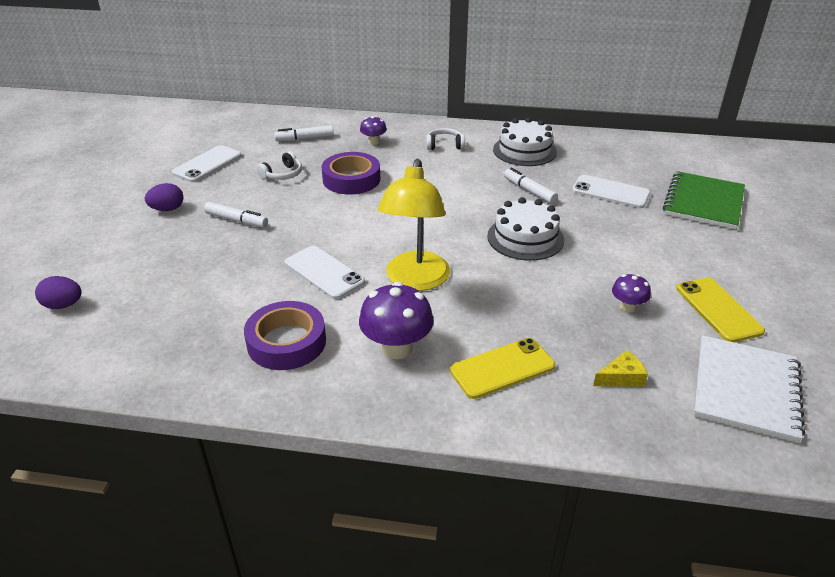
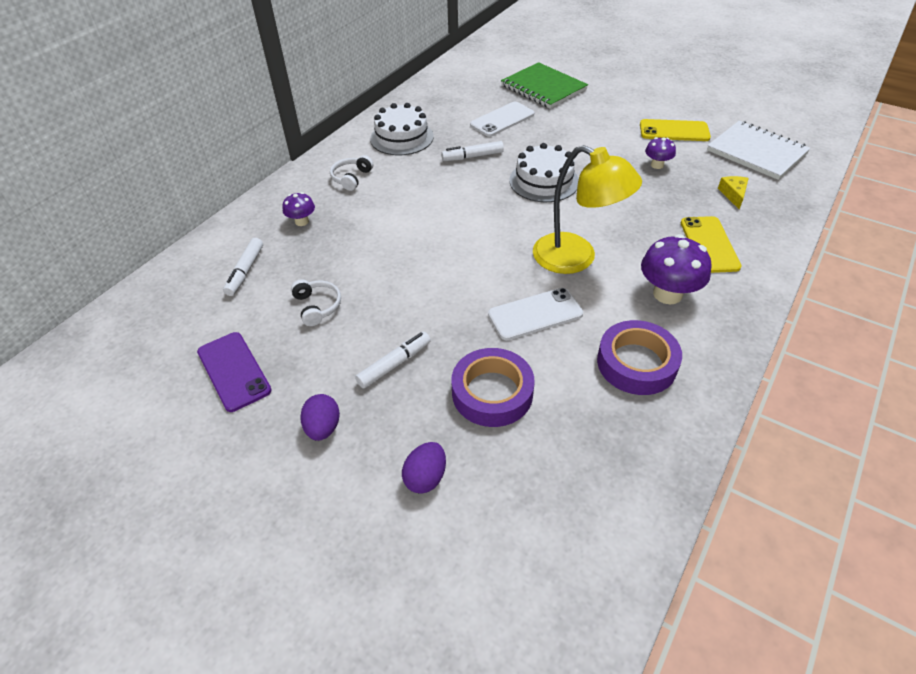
camera: 65 degrees left, 10 degrees up
(63, 305) = (492, 563): purple egg -> purple egg (425, 477)
(207, 164) = (234, 371): white phone -> purple phone
(351, 179) = (370, 256): purple tape -> purple tape (492, 393)

